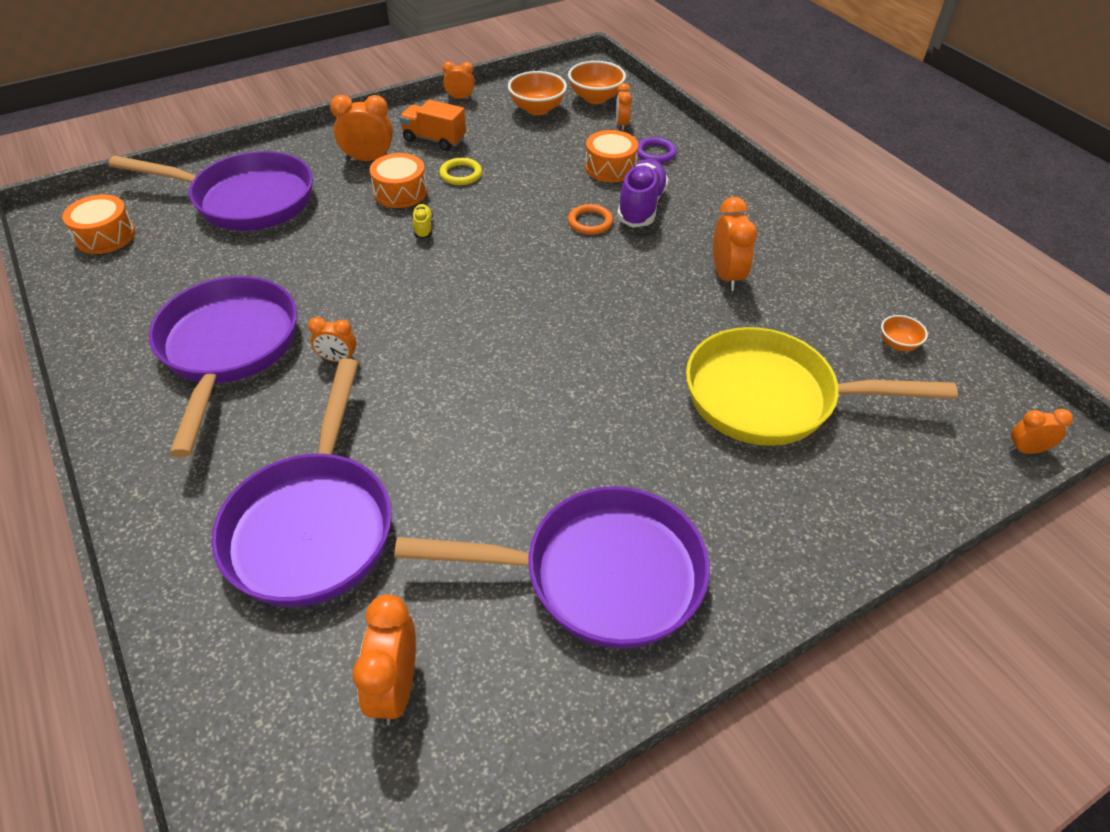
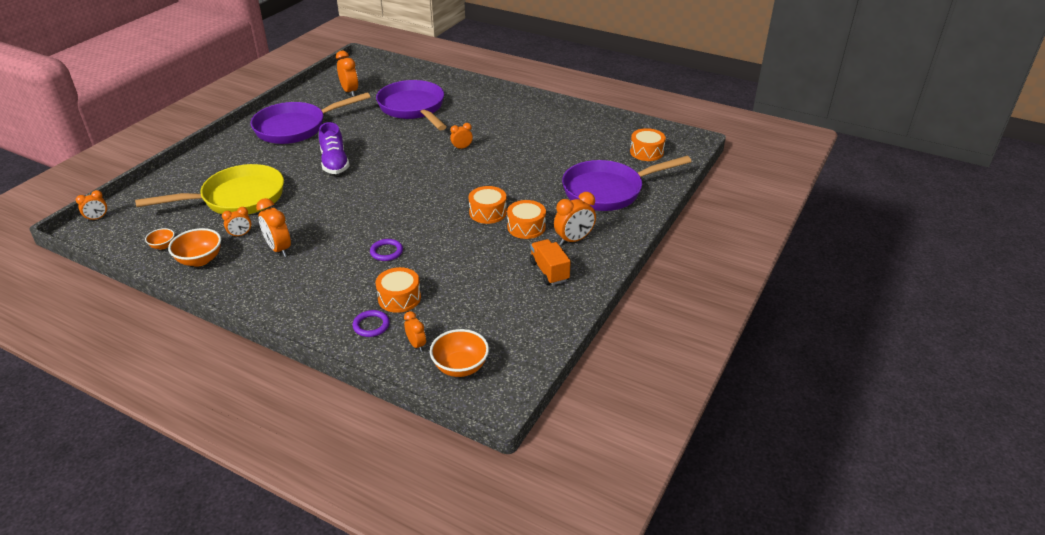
camera: 150 degrees right, 10 degrees down
(228, 349) = (515, 136): purple pan -> none
(423, 227) = (488, 212): yellow shoe -> orange drum
(434, 140) = (549, 271): orange truck -> orange truck turned 105 degrees counterclockwise
(460, 98) = (574, 317): orange clock -> orange clock (240, 235)
(461, 174) = (501, 253): yellow ring -> none
(537, 109) = (500, 332): orange bowl -> orange bowl (200, 260)
(590, 222) = (386, 252): orange ring -> purple ring
(641, 206) = (358, 275): purple shoe -> purple shoe (335, 163)

